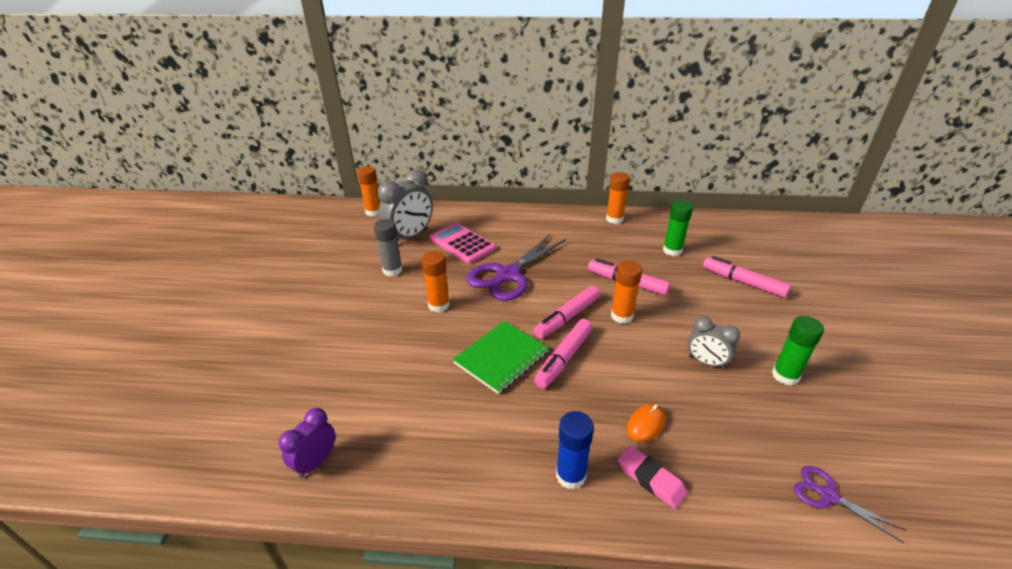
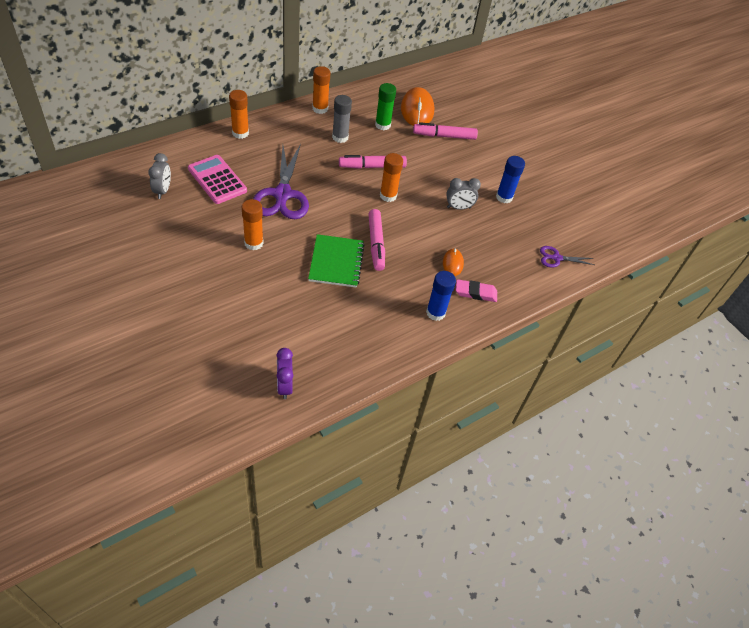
camera: 45 degrees left, 15 degrees up
(374, 212) = (96, 177): orange glue stick -> orange glue stick (240, 133)
(392, 270) = (183, 229): grey glue stick -> grey glue stick (340, 137)
(410, 237) = (162, 191): grey clock -> grey clock, size x0.58
(462, 243) = (217, 180): pink calculator -> pink calculator turned 45 degrees clockwise
(567, 317) = (354, 212): pink marker -> none
(726, 249) = (417, 110): none -> orange mouse
(785, 376) = (504, 197): green glue stick -> blue glue stick

